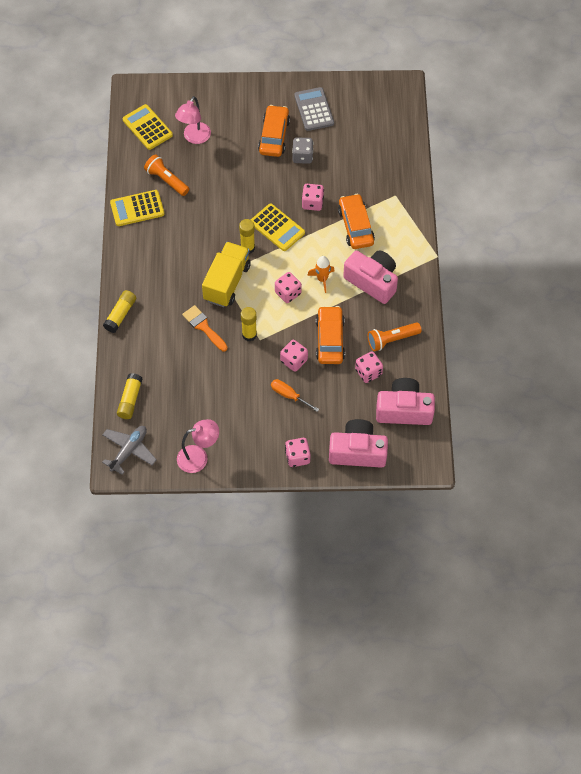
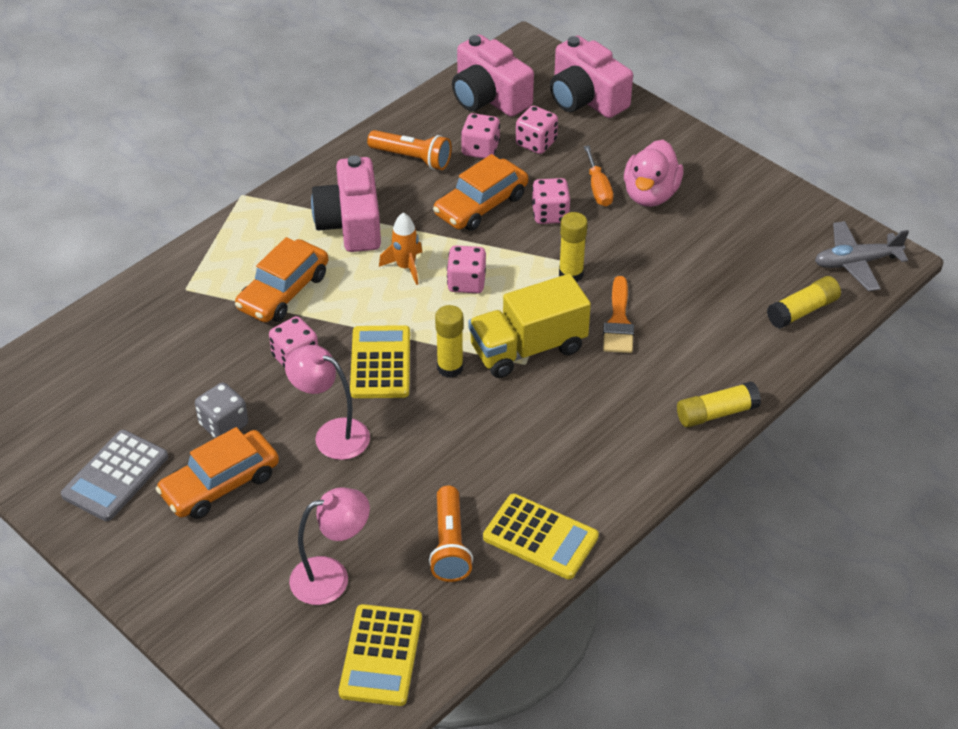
camera: 135 degrees left, 15 degrees down
(199, 457) = (774, 203): pink lamp -> pink lamp (332, 434)
(261, 412) = (650, 194): none -> pink duck
(297, 457) = (657, 134): pink dice -> pink dice (536, 143)

